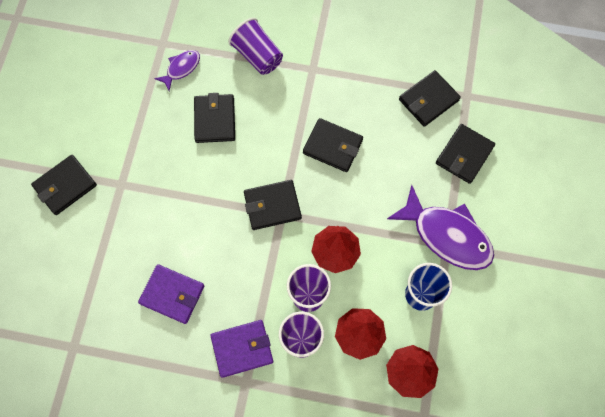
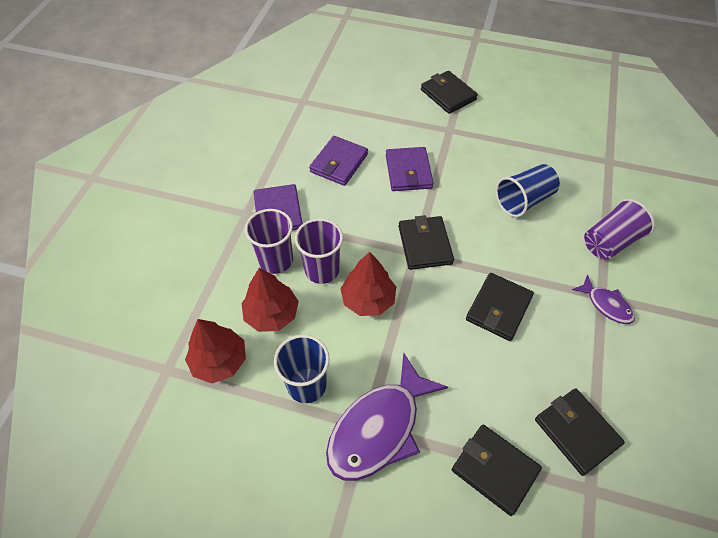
camera: 95 degrees right, 15 degrees down
(181, 68) = (581, 175): purple fish -> purple fish (606, 305)
(182, 223) = (408, 171): none -> purple wallet
(215, 120) = (523, 200): black wallet -> blue cup

